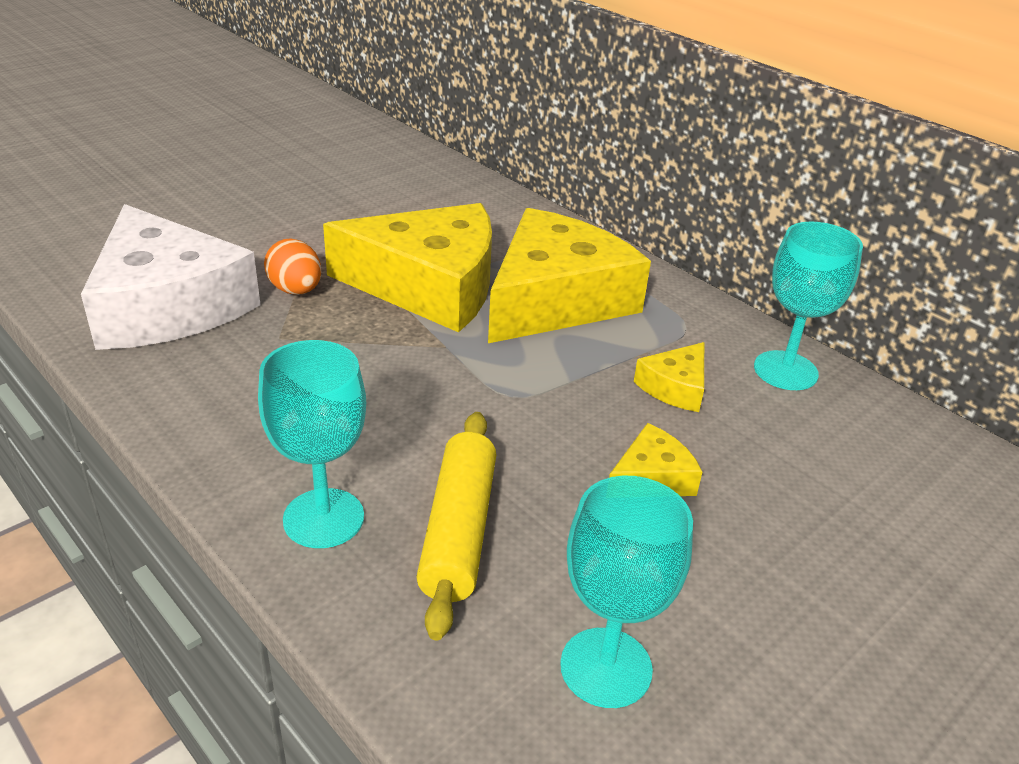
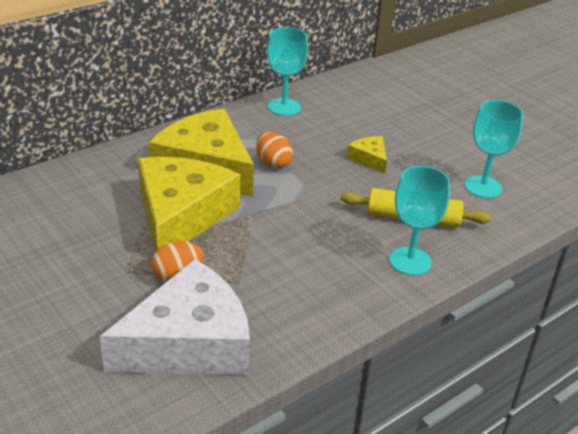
camera: 85 degrees left, 0 degrees up
(589, 361) = (273, 163): none -> orange egg
(675, 387) = (298, 141): yellow cheese -> none

